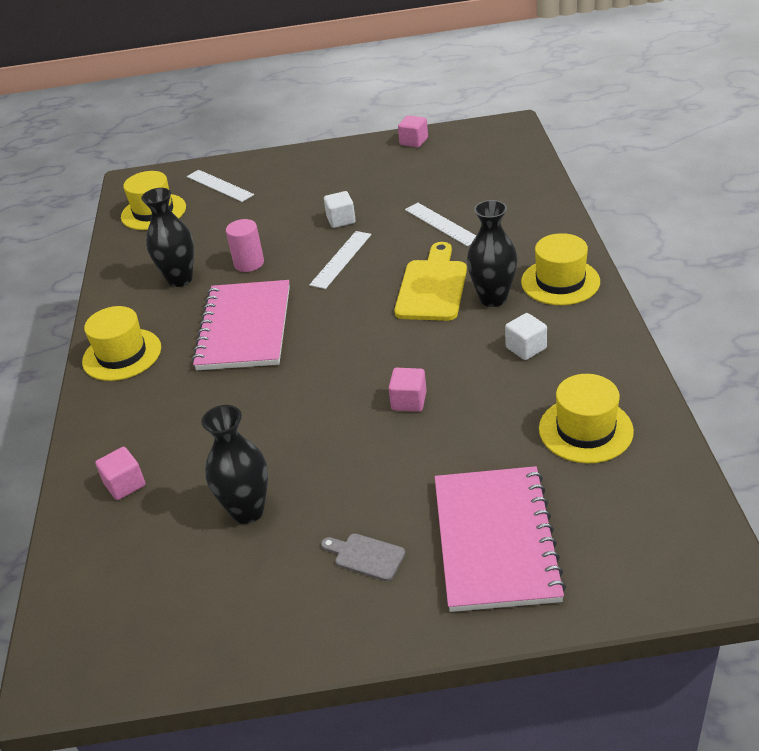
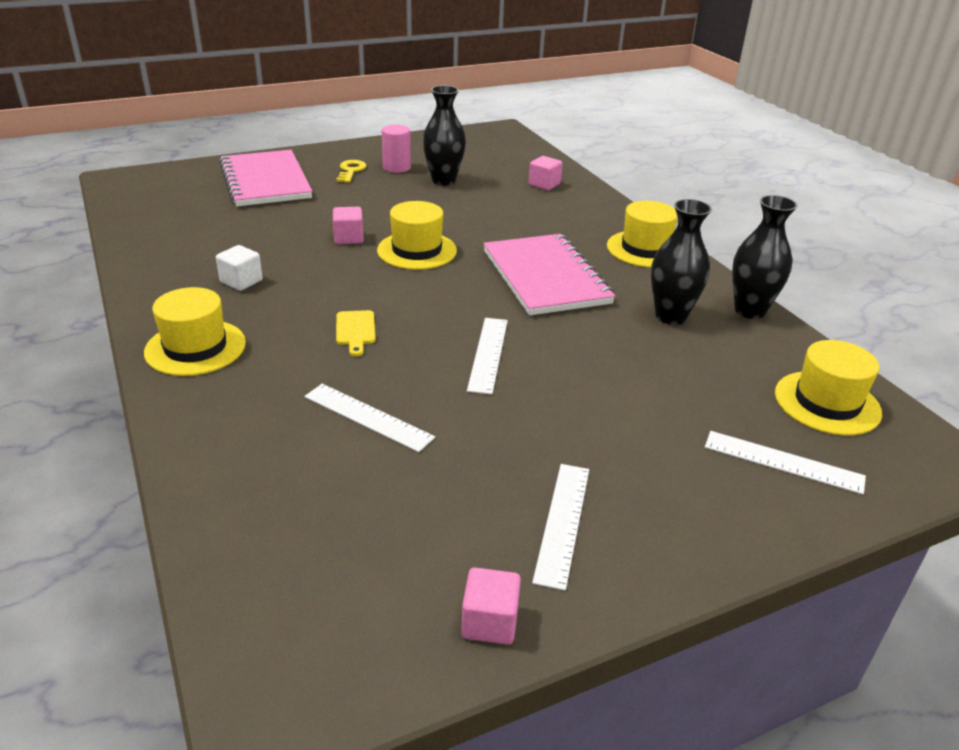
camera: 155 degrees right, 5 degrees down
(249, 263) = (605, 340): pink cylinder -> pink cylinder (396, 167)
(341, 220) = (526, 411): white cube -> none
(358, 169) = (563, 522): none -> white ruler
(366, 556) = (351, 171): grey cutting board -> yellow key
(432, 287) = (355, 330): yellow cutting board -> yellow cutting board, size x0.51
(493, 298) = (279, 323): black vase -> black vase (749, 311)
(585, 430) = (192, 232): yellow hat -> yellow hat (417, 250)

